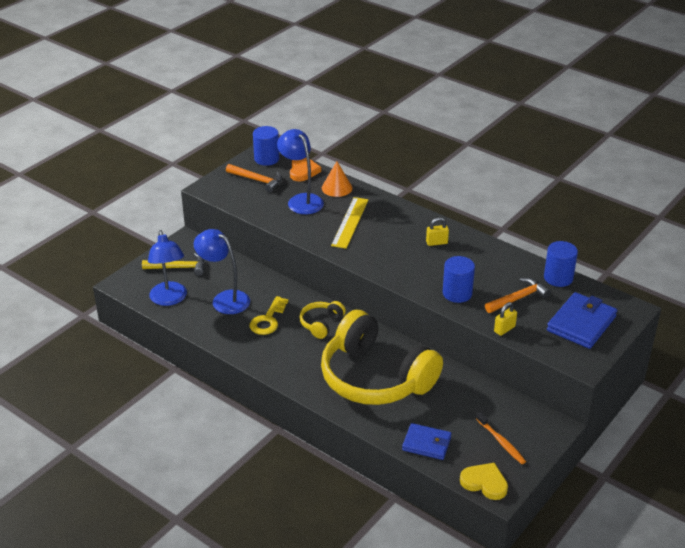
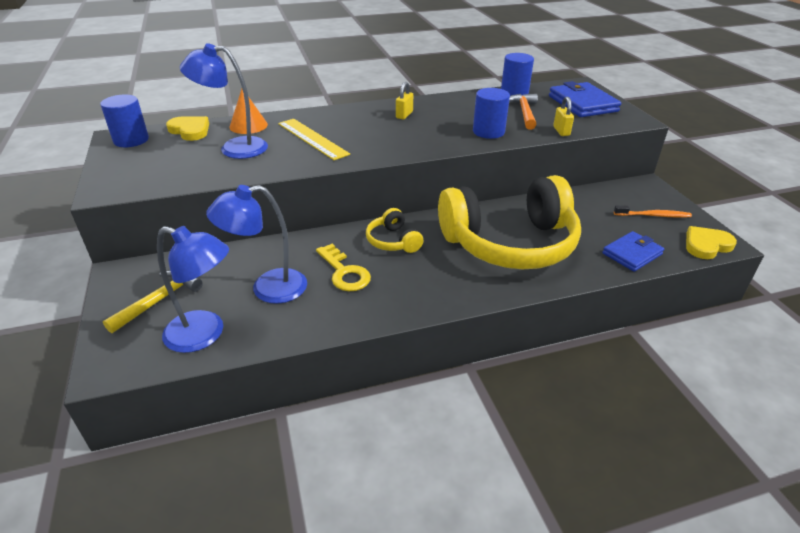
camera: 55 degrees left, 0 degrees up
(257, 180) = (155, 158): orange hammer -> none
(303, 171) = (190, 130): orange heart -> yellow heart

